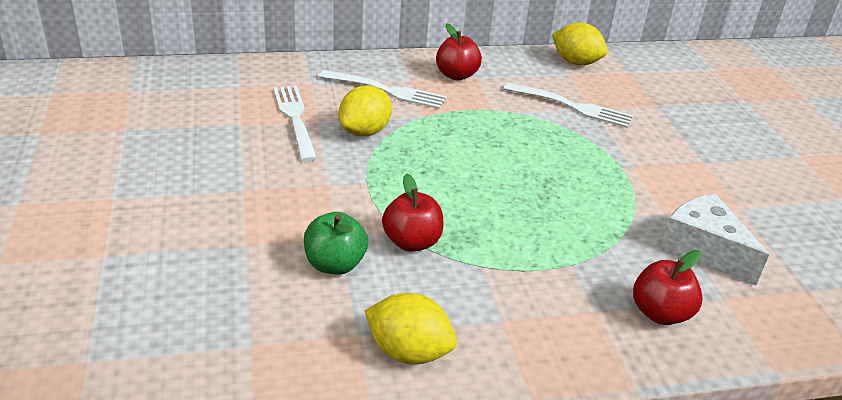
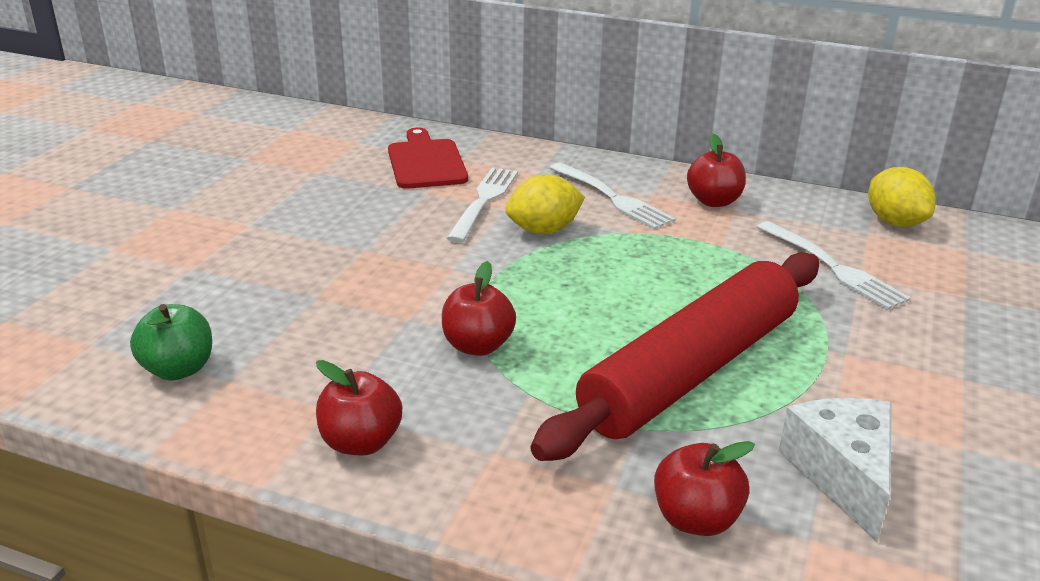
camera: 35 degrees right, 5 degrees down
(212, 95) = (426, 162): none -> red cutting board
(335, 264) = (378, 340): green apple -> green apple (178, 369)
(408, 352) = (361, 442): yellow lemon -> red apple
(562, 211) = (690, 371): none -> red rolling pin

